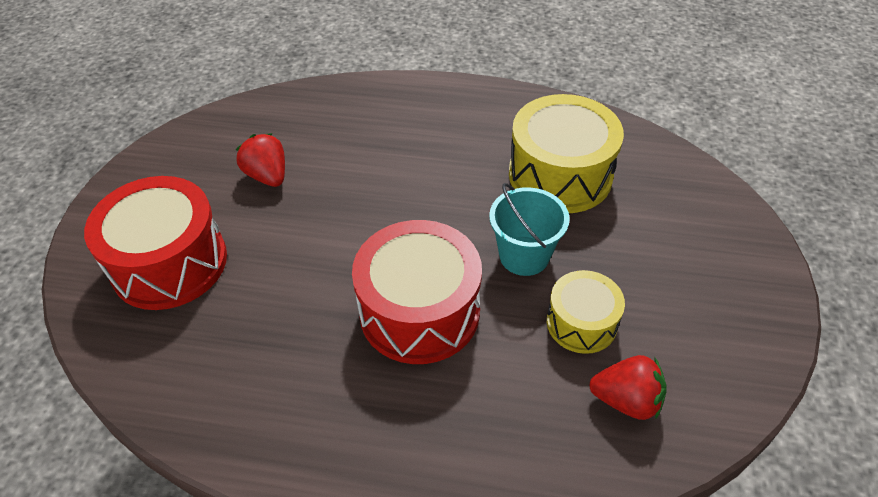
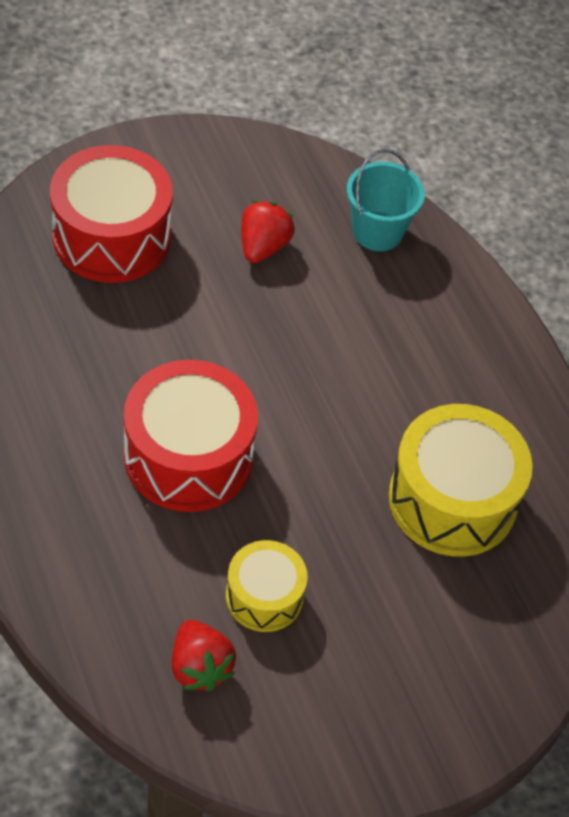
camera: 50 degrees right, 5 degrees up
(524, 256) = (315, 513): turquoise bucket -> turquoise bucket (377, 231)

